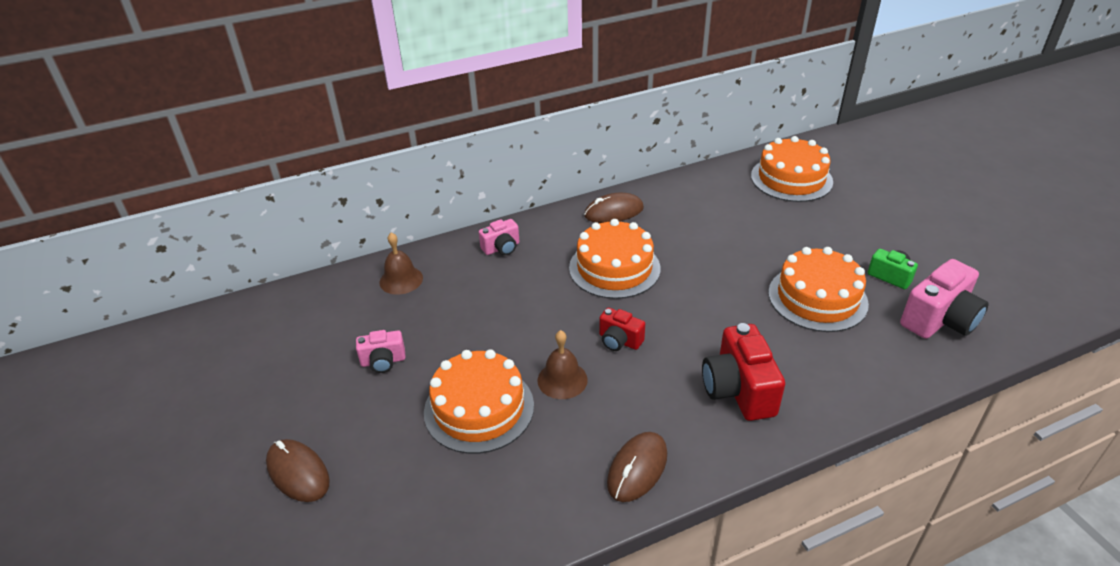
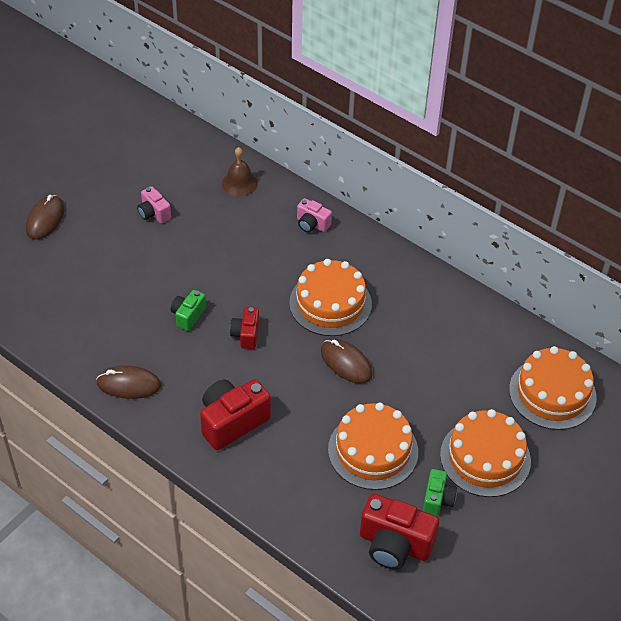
camera: 60 degrees right, 10 degrees up
(479, 408) = (138, 282): orange cake -> orange cake (485, 457)
(562, 380) = (188, 316): brown bell -> green camera
(614, 212) = (407, 277): brown mouse -> brown mouse (346, 363)
(939, 320) = (394, 544): pink camera -> red camera

